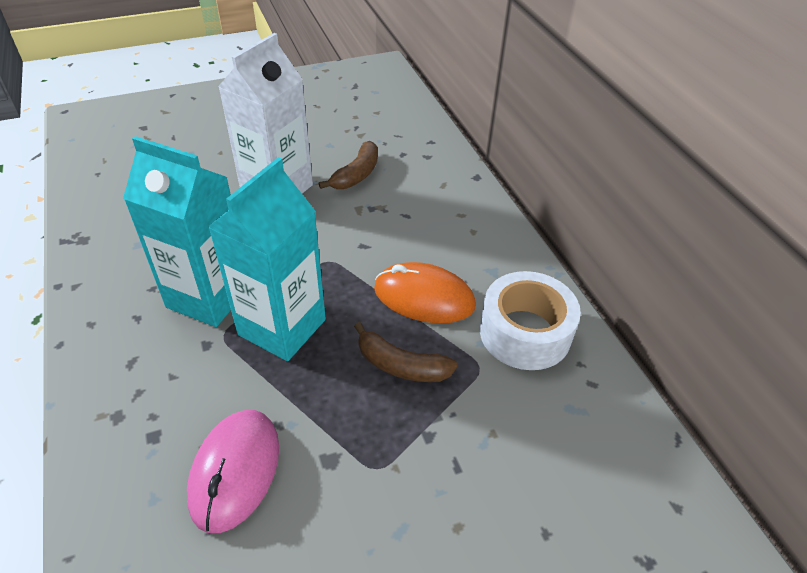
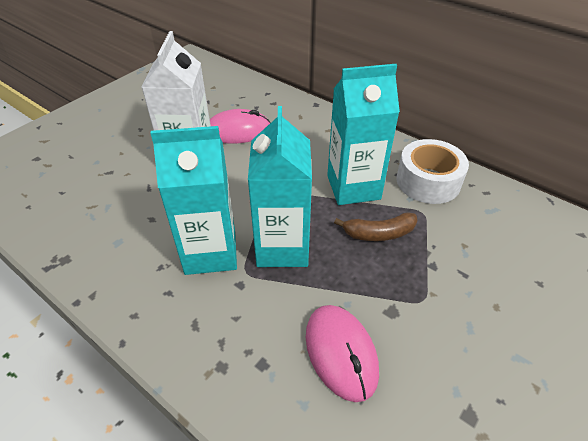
camera: 30 degrees left, 0 degrees up
(356, 174) = (238, 131): brown banana -> pink mouse
(424, 297) = (353, 187): orange mouse -> turquoise carton

